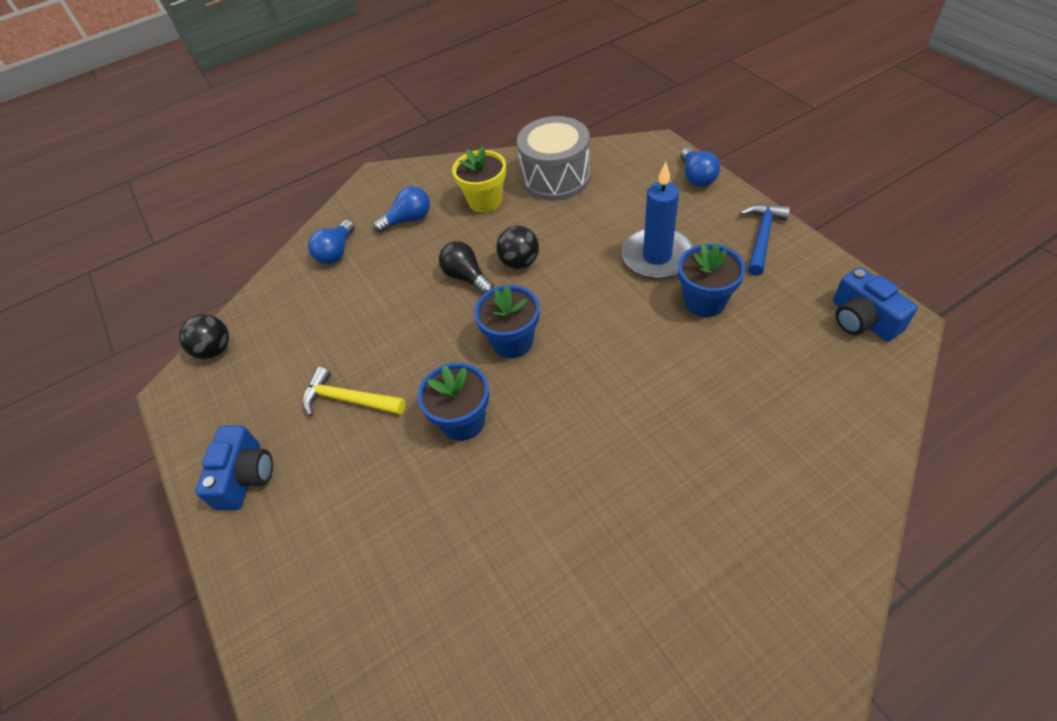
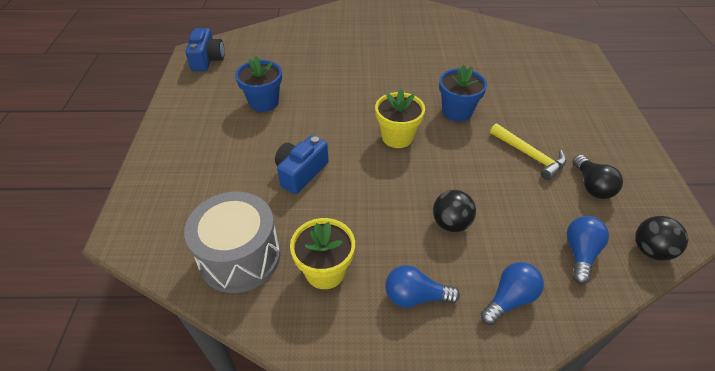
camera: 155 degrees left, 5 degrees down
(245, 476) = (611, 144): blue camera -> blue camera (301, 173)
(466, 277) = (397, 199): black light bulb -> black light bulb (591, 186)
(512, 341) = (397, 137): blue flower pot -> yellow flower pot
(519, 262) = (347, 188): black ball -> black ball (451, 223)
(657, 256) = (254, 140): blue candle -> none
(696, 177) = (145, 182): blue light bulb -> blue light bulb (580, 253)
(762, 237) = (181, 117): blue hammer -> none

